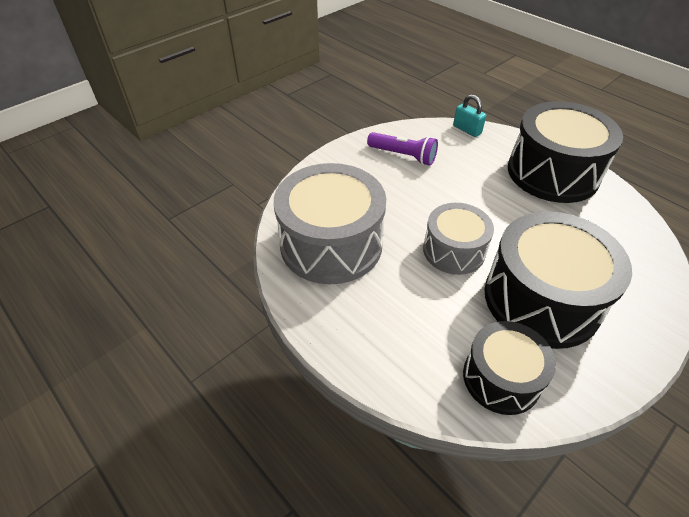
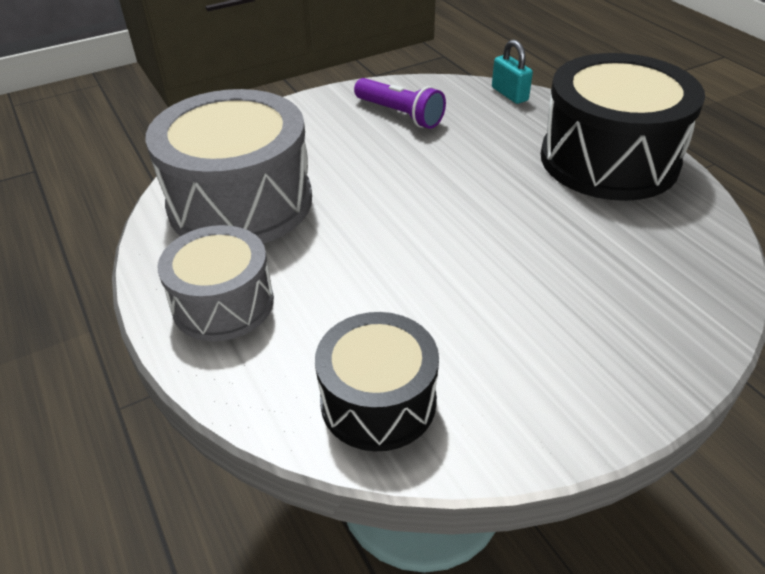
camera: 15 degrees right, 5 degrees down
(454, 250) = (403, 234): grey drum -> grey drum (223, 303)
(541, 299) = (498, 313): black drum -> none

